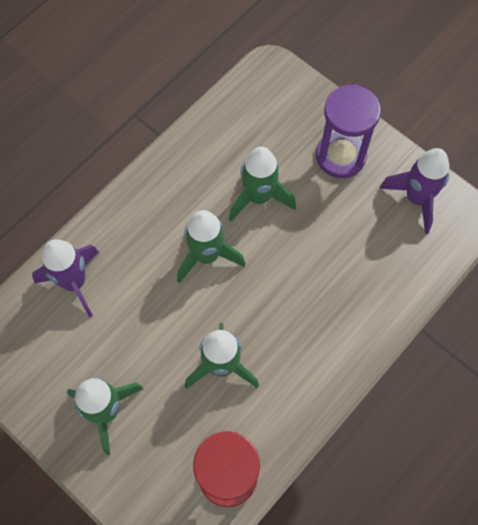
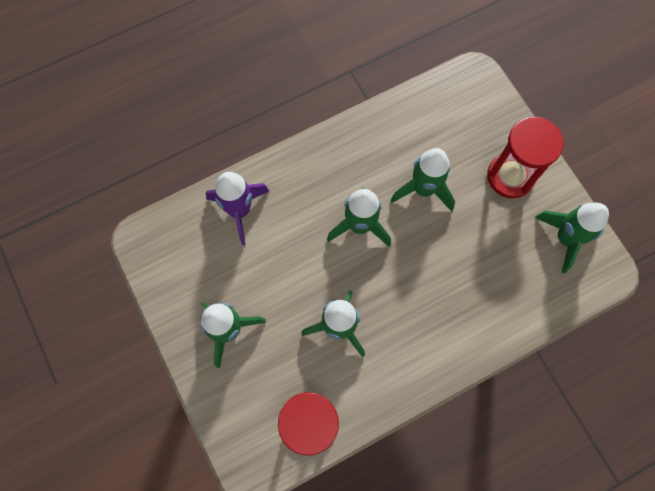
camera: 20 degrees right, 5 degrees up
(340, 156) = (510, 176): purple hourglass -> red hourglass
(416, 198) = (565, 238): purple rocket -> green rocket

